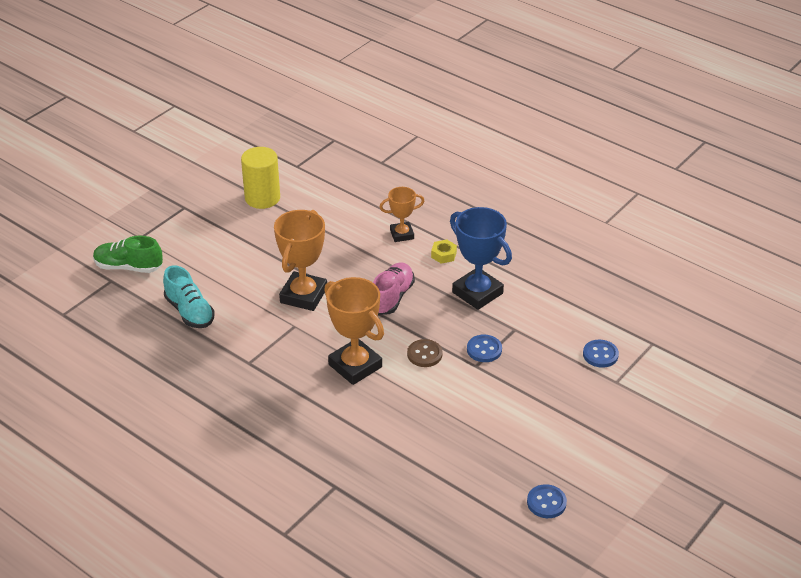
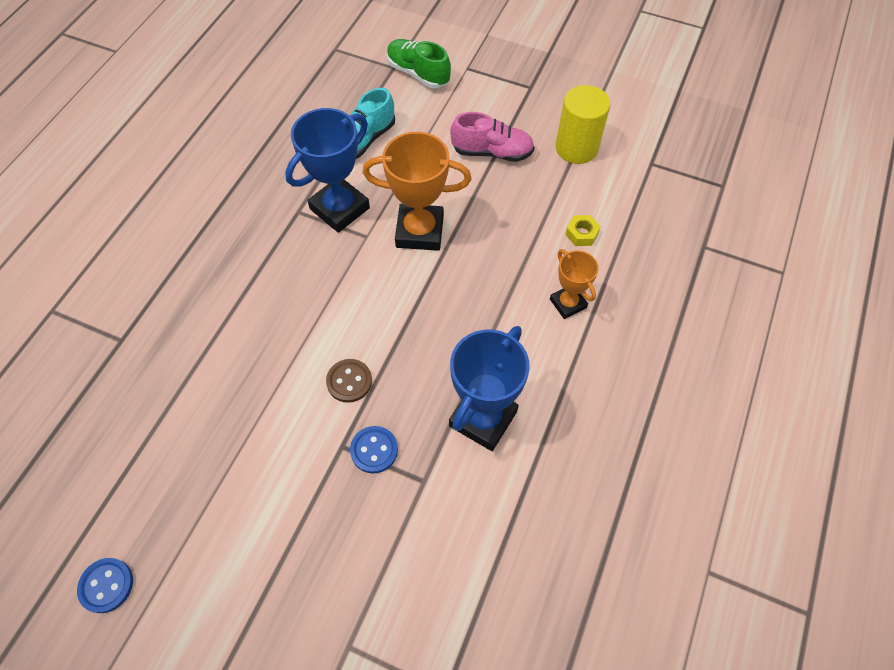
camera: 75 degrees right, 20 degrees up
(128, 267) = (418, 73): green shoe -> green shoe turned 45 degrees counterclockwise
(258, 337) = (339, 208): none -> blue trophy
(355, 366) = (313, 312): orange trophy -> none
(392, 297) = (444, 321): pink shoe -> pink shoe (492, 152)
(443, 255) = (545, 361): yellow nut -> yellow nut (581, 234)
(600, 355) = (400, 613): blue button -> none

